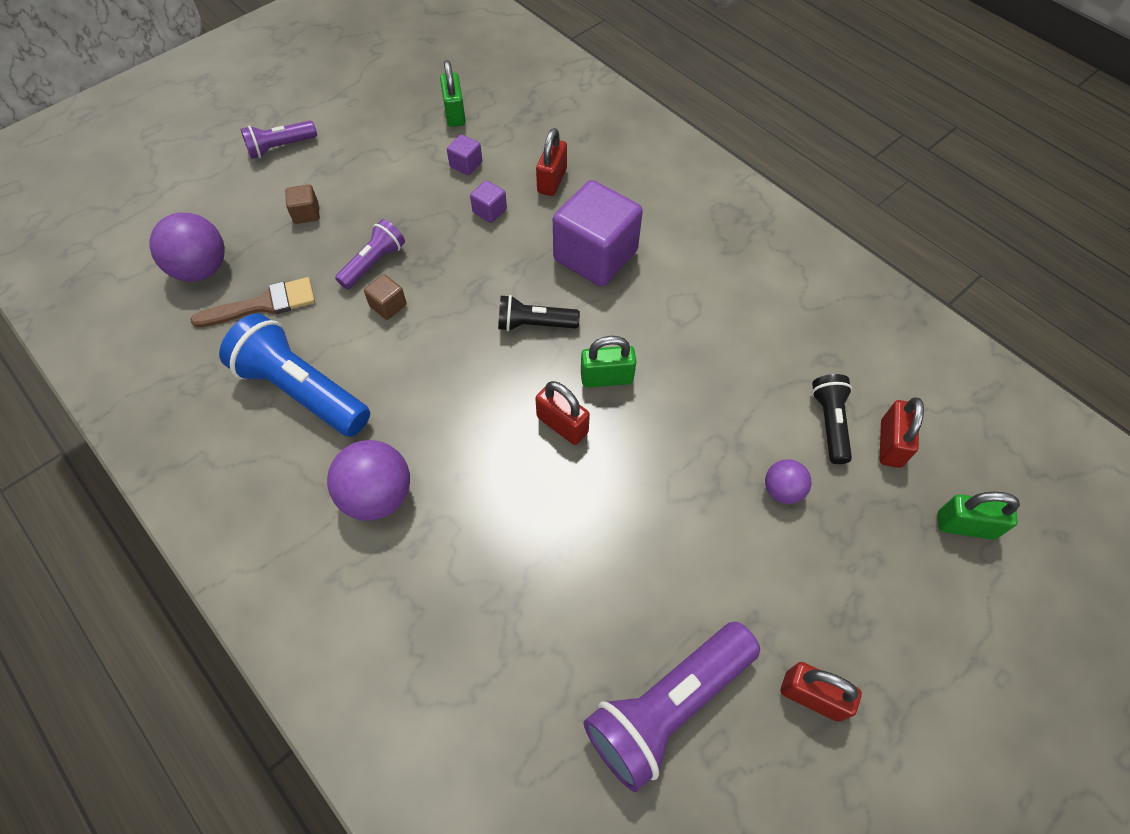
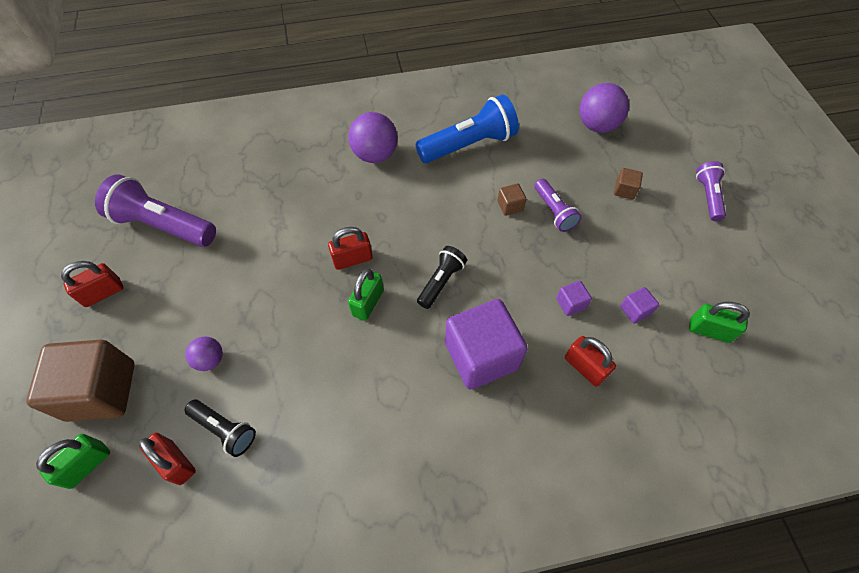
camera: 120 degrees right, 0 degrees up
(263, 304) = (548, 146): brown brush -> none
(667, 707) = (163, 225): purple flashlight -> purple flashlight turned 60 degrees counterclockwise
(902, 579) = (101, 391): none -> brown cube

